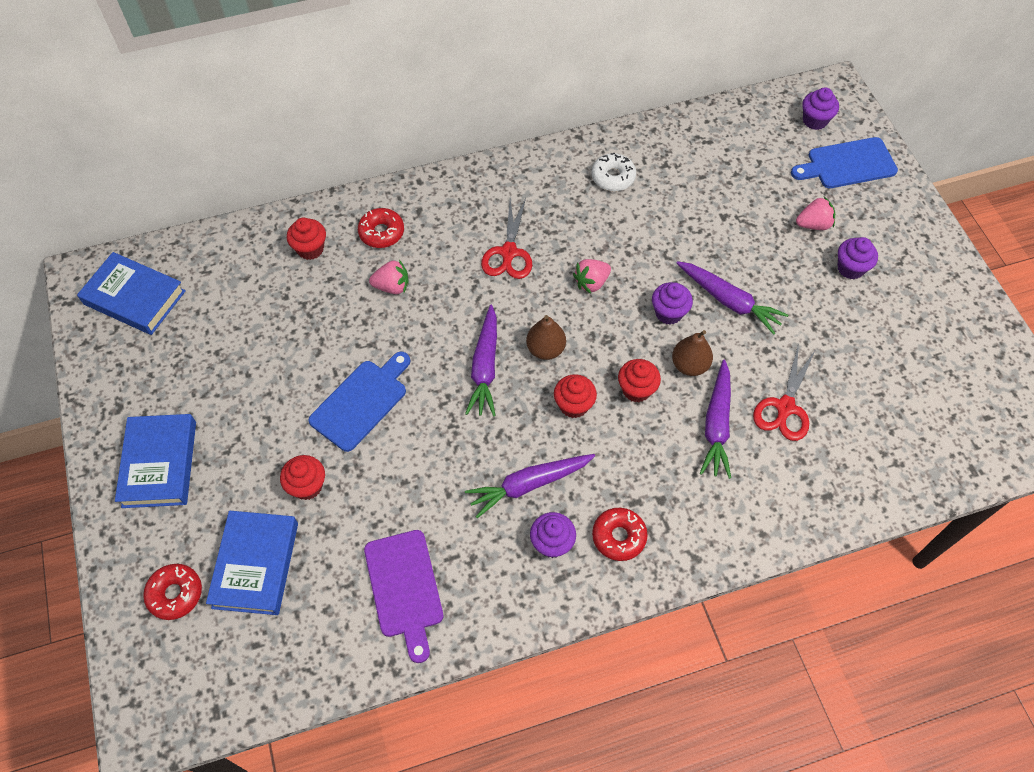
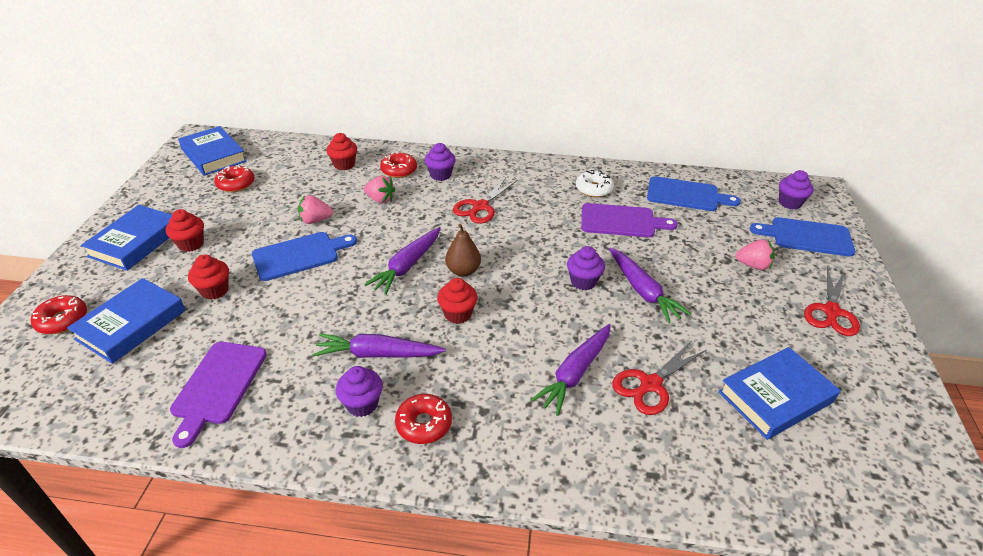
camera: 25 degrees right, 20 degrees down
(203, 332) = (236, 184): none -> red donut
(591, 283) = (531, 243): pink strawberry -> pink strawberry (315, 220)
(636, 390) = (519, 322): red cupcake -> red cupcake (191, 244)
(665, 214) = (621, 221): none -> purple cutting board
(689, 365) = (578, 322): brown pear -> none
(710, 149) = (686, 195): none -> blue cutting board
(850, 268) = (774, 305): purple cupcake -> purple cupcake (440, 175)
(889, 374) = (775, 397): none -> blue book
(900, 255) = (831, 312): none -> red scissors

